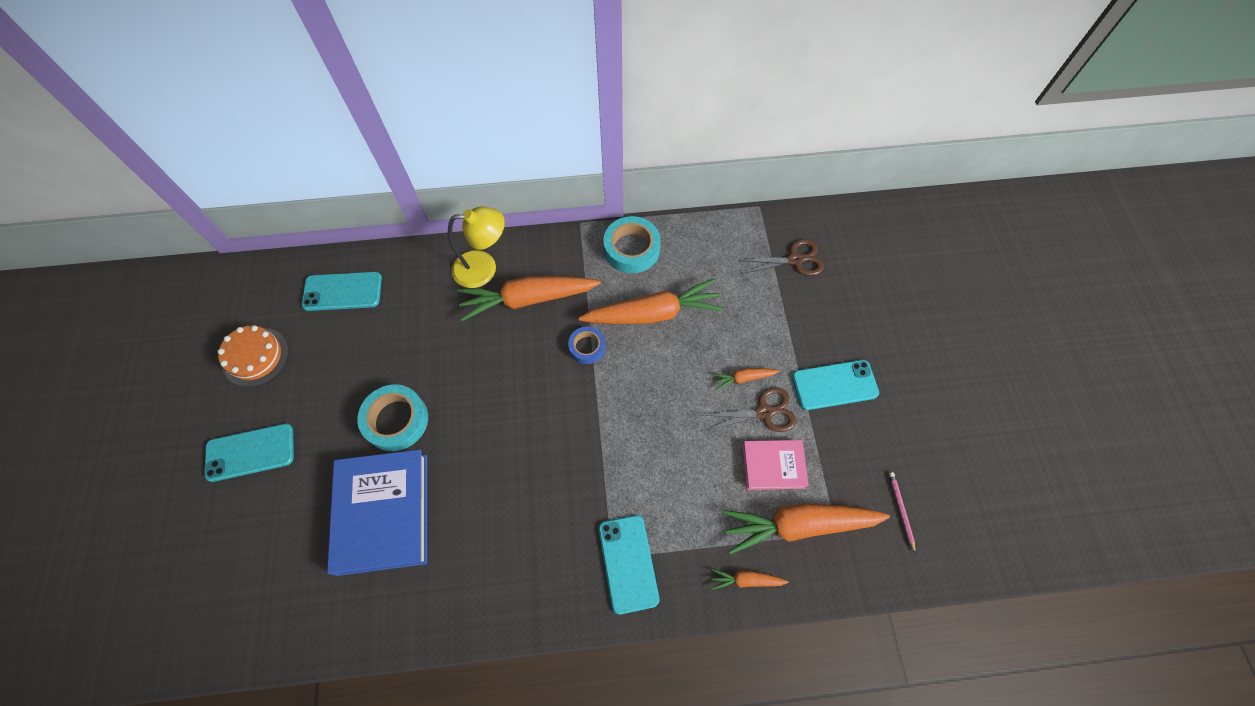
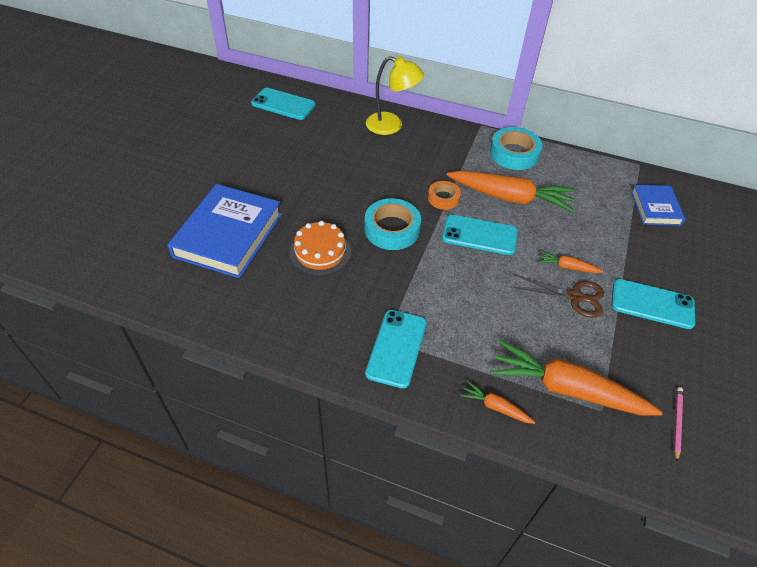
camera: 25 degrees right, 15 degrees down
(250, 452) = (164, 165): turquoise phone -> turquoise phone (479, 235)
(255, 357) = (203, 117): orange cake -> orange cake (320, 252)
(396, 420) = (273, 186): turquoise tape -> turquoise tape (392, 229)
(528, 299) = (414, 154): orange carrot -> none
(587, 347) = (443, 198): blue tape -> orange tape
(773, 466) = (564, 337): pink book -> none
(795, 260) = (655, 208): brown scissors -> blue book

